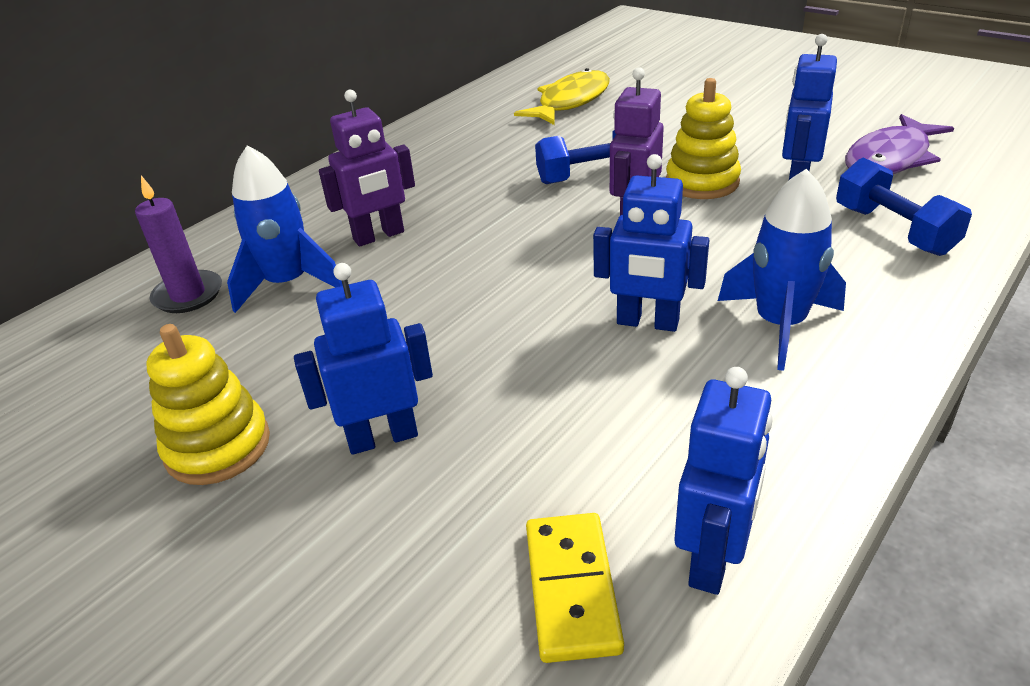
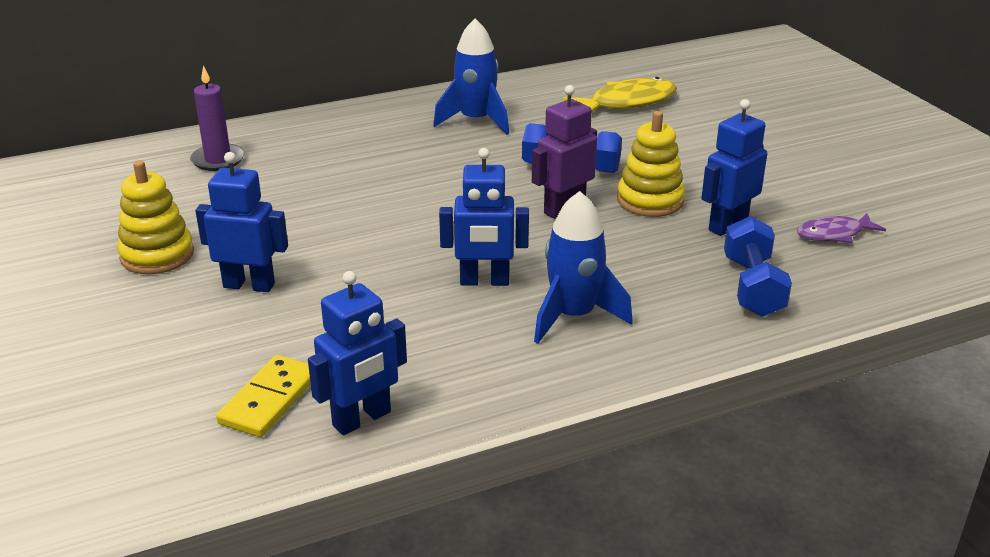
camera: 25 degrees right, 5 degrees down
(288, 283) = (283, 173): blue rocket -> blue rocket (476, 121)
(379, 236) = (372, 161): purple robot -> none
(647, 322) = (484, 281): blue robot -> blue robot turned 45 degrees counterclockwise
(890, 159) = (834, 234): purple fish -> purple fish, size x0.61

